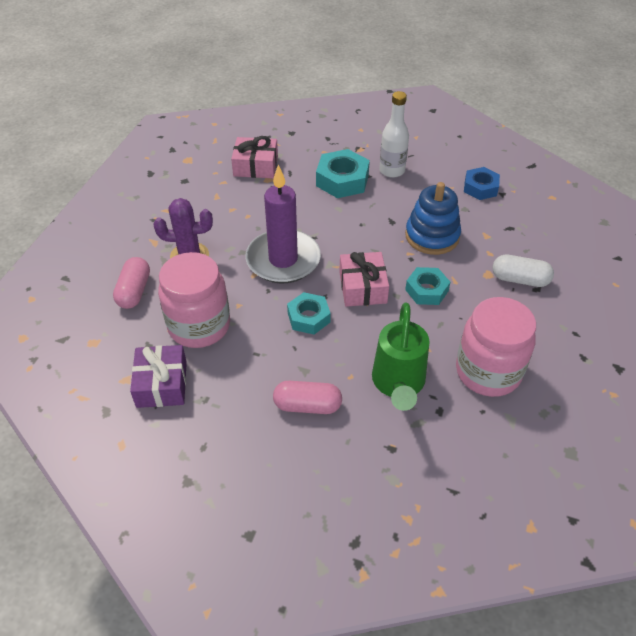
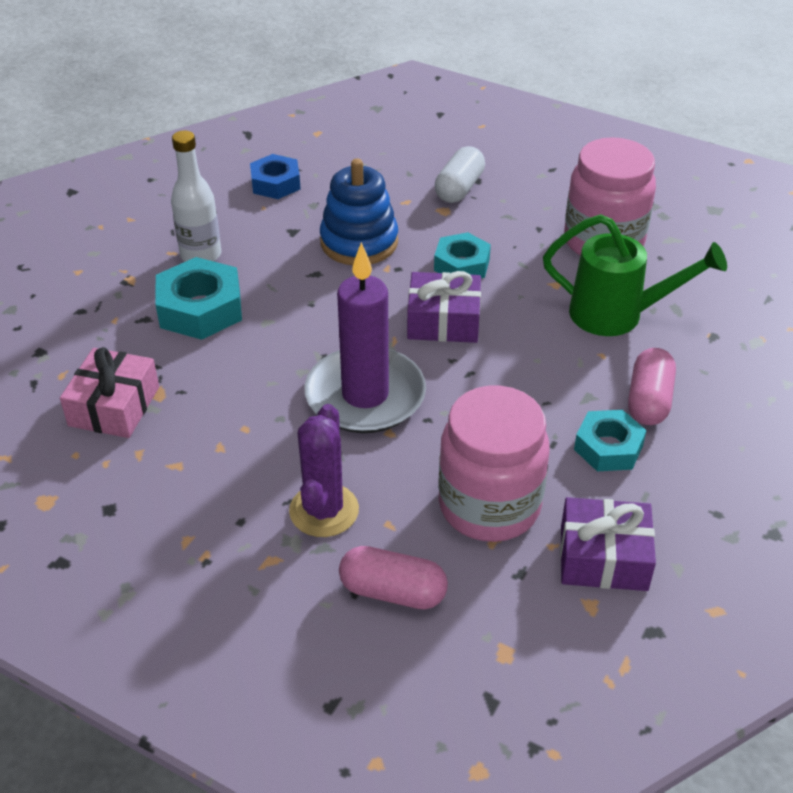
camera: 80 degrees left, 5 degrees down
(308, 317) = (492, 381): turquoise nut -> turquoise nut (608, 447)
(362, 287) = (443, 321): pink gift -> purple gift

